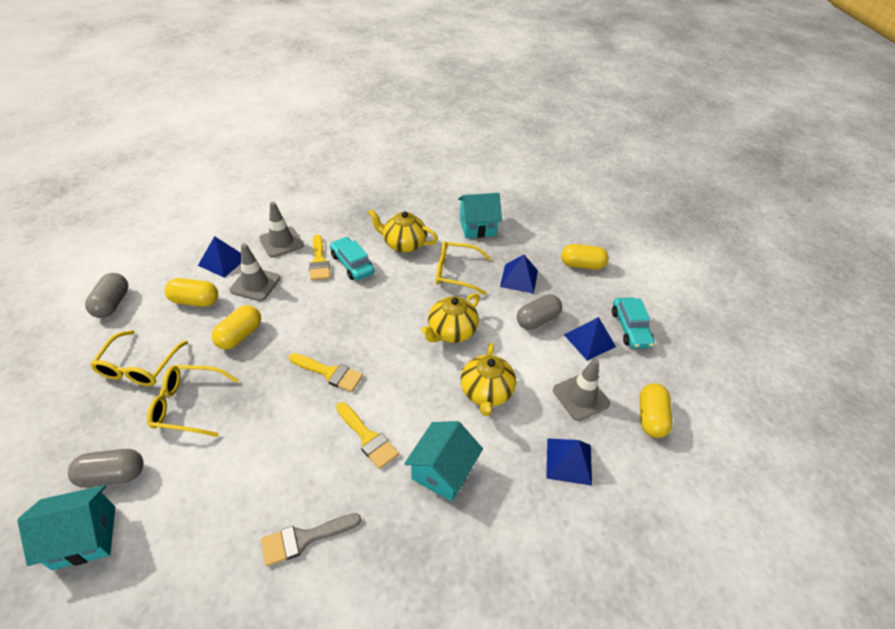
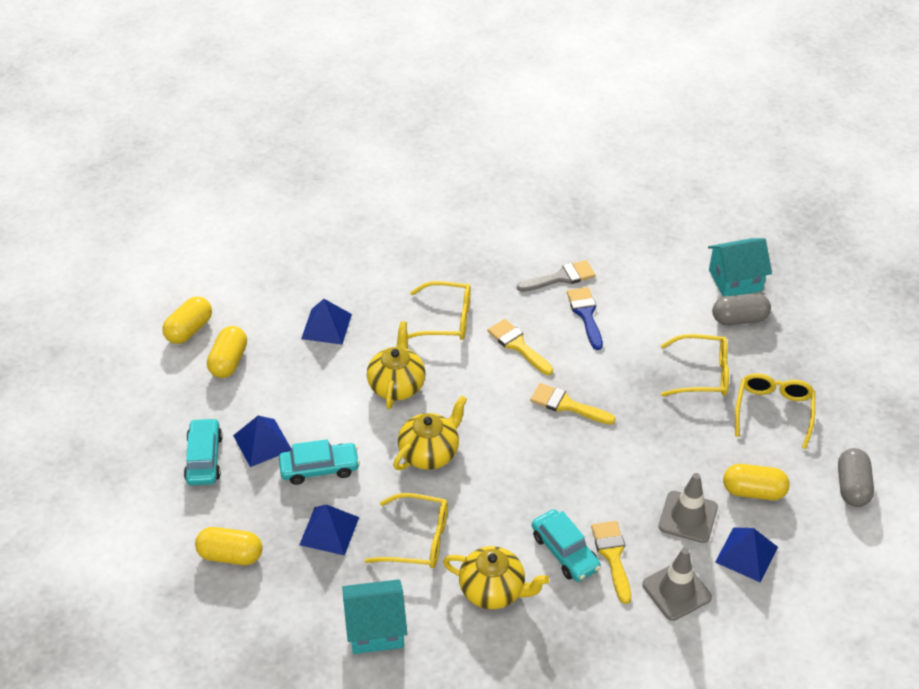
camera: 175 degrees left, 0 degrees up
(240, 335) = (680, 447): yellow capsule -> yellow capsule (189, 330)
(287, 480) = (585, 314): none -> blue brush
(442, 471) = (446, 319): turquoise house -> yellow glasses
(537, 320) = (319, 468): grey capsule -> turquoise car
(581, 397) = (295, 381): grey traffic cone -> none

